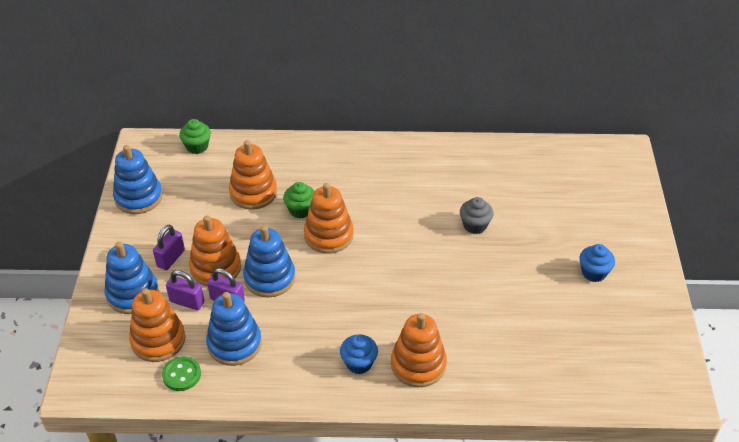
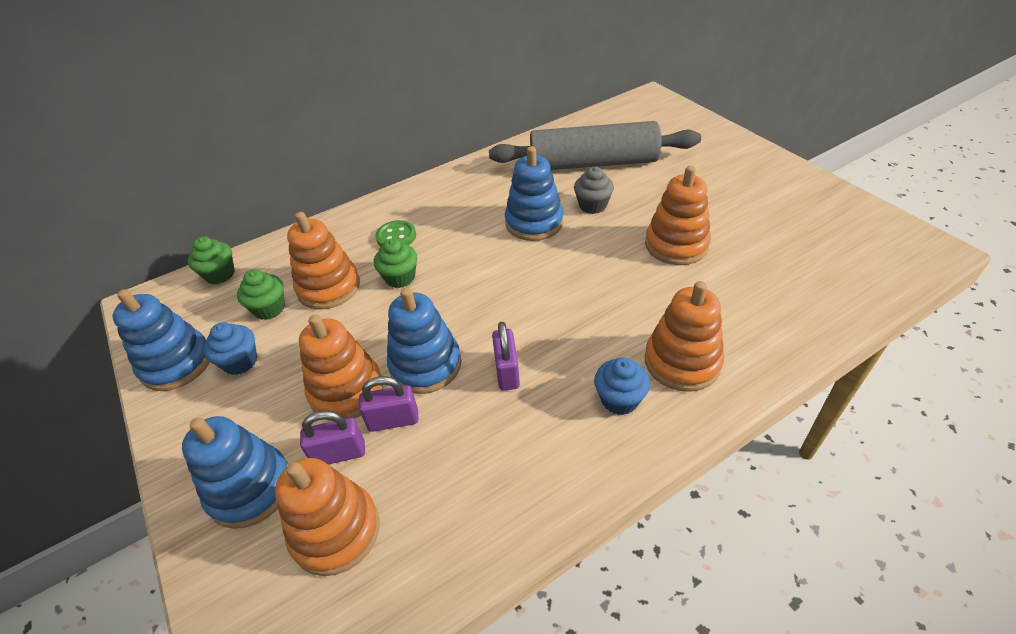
camera: 30 degrees left, 0 degrees up
(171, 258) = (275, 412): purple padlock -> purple padlock (507, 372)
(181, 375) = (409, 560): green button -> green button (396, 236)
(209, 188) = (269, 308): none -> green cupcake
(234, 343) = (448, 469): blue stacking toy -> blue stacking toy (534, 222)
(328, 235) = (455, 286): orange stacking toy -> orange stacking toy (676, 245)
(511, 190) = (593, 163): none -> grey rolling pin
(594, 272) = (737, 191): blue cupcake -> blue cupcake (240, 362)

